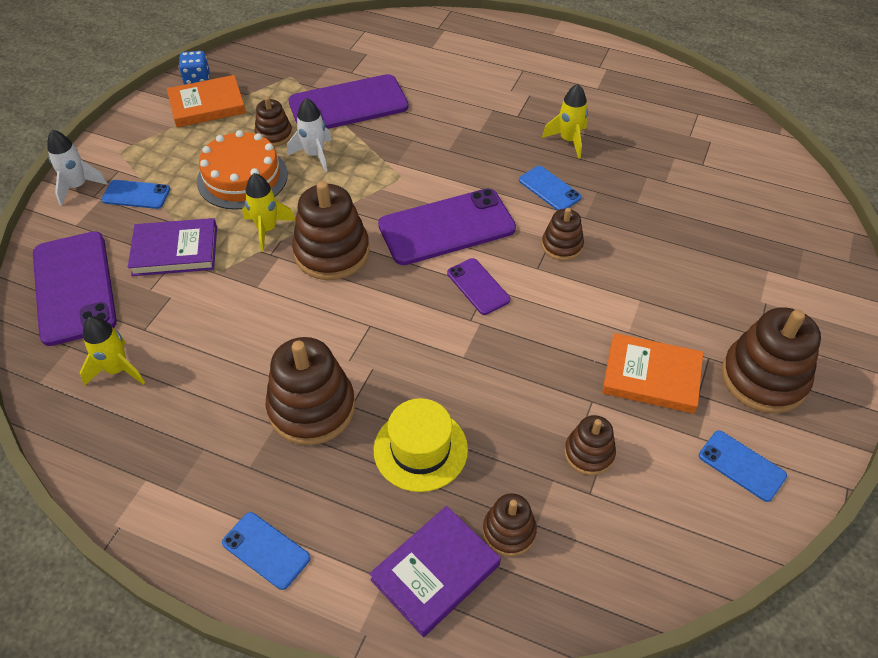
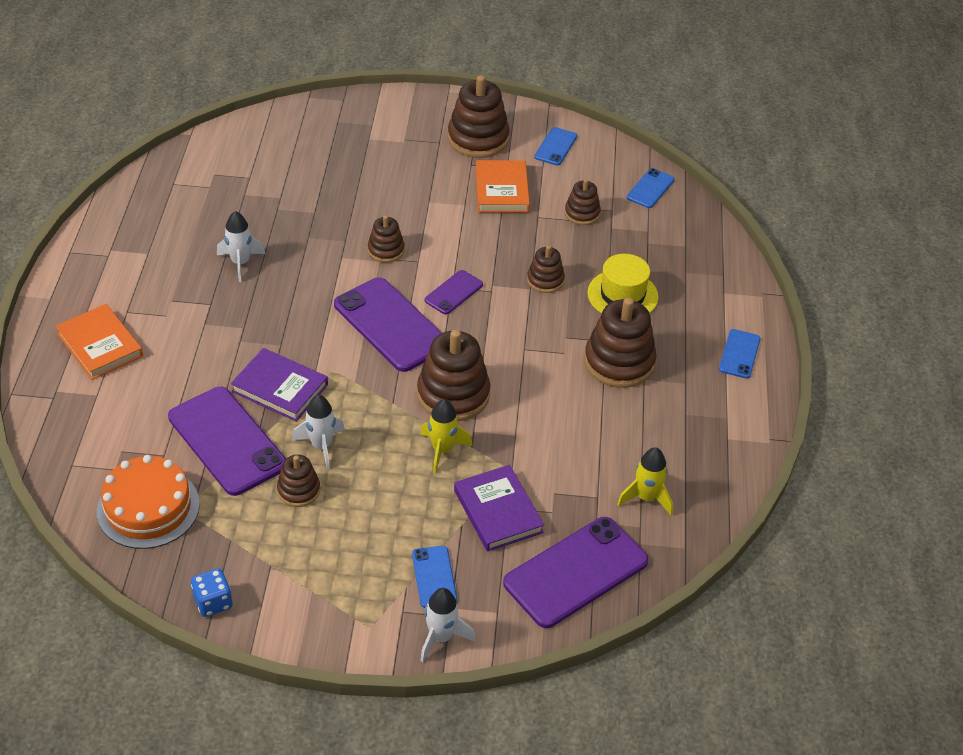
camera: 110 degrees left, 5 degrees down
(207, 105) = (262, 572): orange book -> orange book (100, 345)
(242, 177) = (376, 494): orange cake -> orange cake (148, 507)
(435, 572) = (706, 270): purple book -> purple book (280, 388)
(509, 531) = (659, 242): brown stacking toy -> brown stacking toy (545, 280)
(549, 189) = (315, 267): blue phone -> blue phone (650, 188)
(568, 141) = (240, 263): yellow rocket -> white rocket

